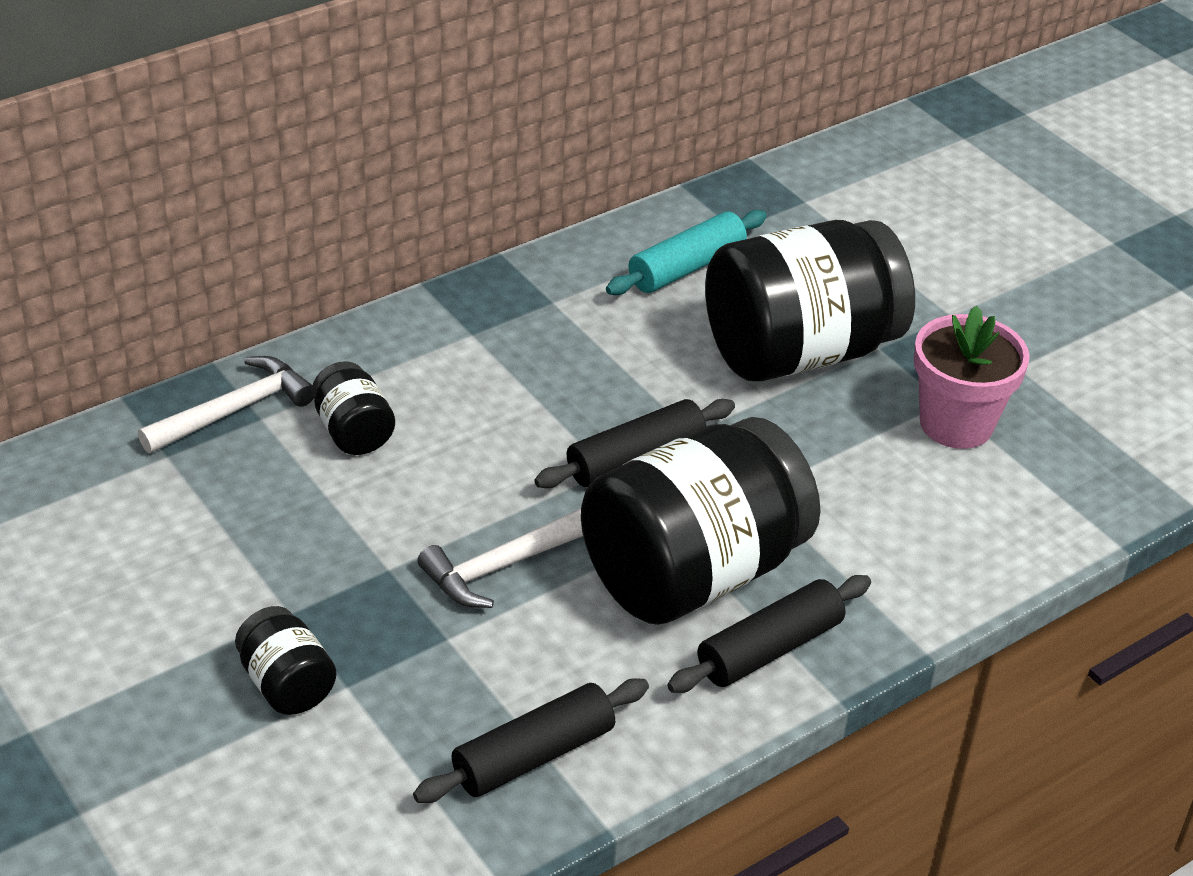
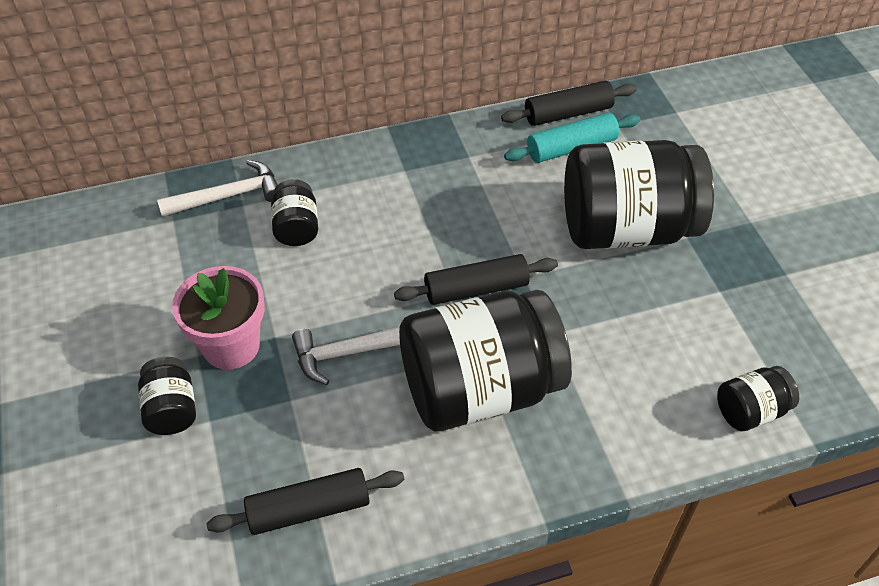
camera: 20 degrees right, 10 degrees up
(769, 649) = (510, 465): black rolling pin -> black rolling pin (568, 114)
(956, 424) = (721, 311): pink flower pot -> pink flower pot (231, 346)
(1034, 526) = (750, 411): none -> black jar

